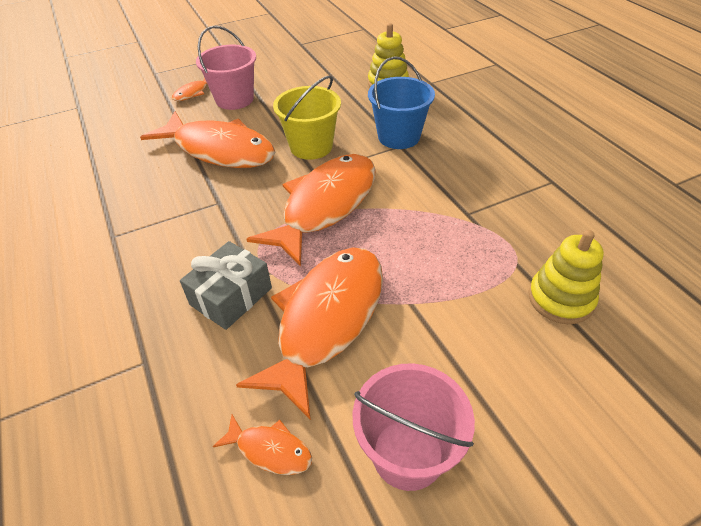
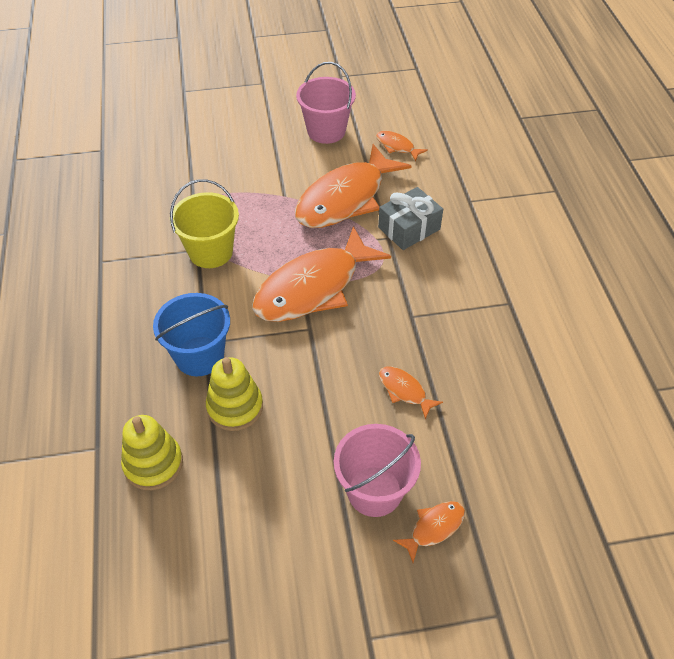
camera: 165 degrees left, 5 degrees up
(219, 150) = (404, 391): orange fish -> orange fish, size x0.42
(311, 146) = (300, 367): yellow bucket -> yellow bucket (211, 252)
(560, 299) = (185, 176): yellow stacking toy -> yellow stacking toy (235, 407)

